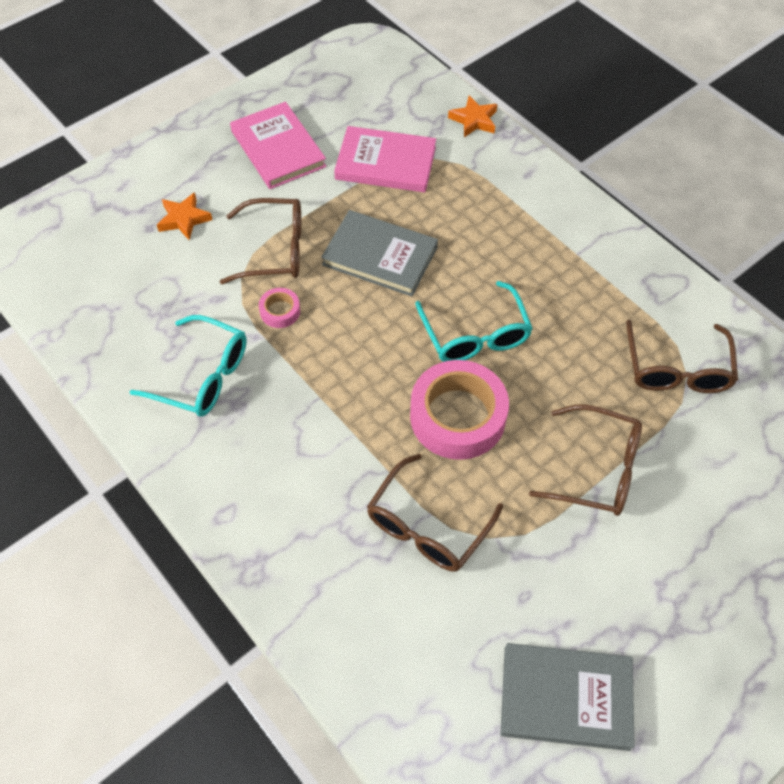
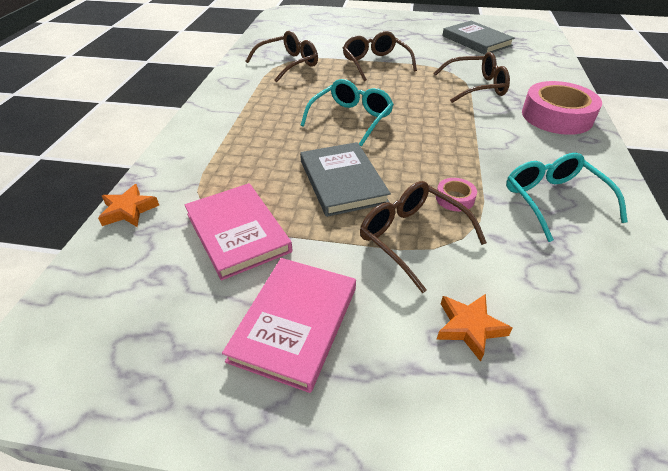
camera: 130 degrees left, 15 degrees down
(457, 416) = (410, 102): pink tape -> pink tape (556, 116)

